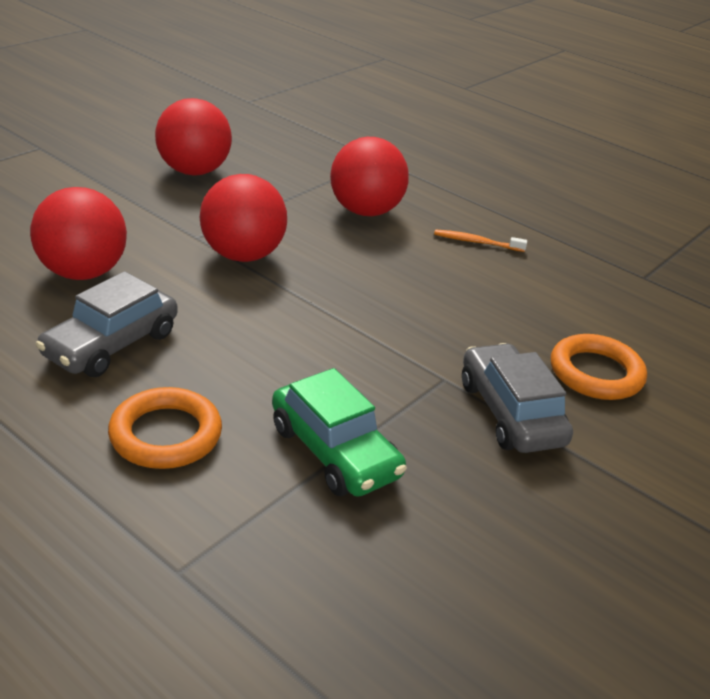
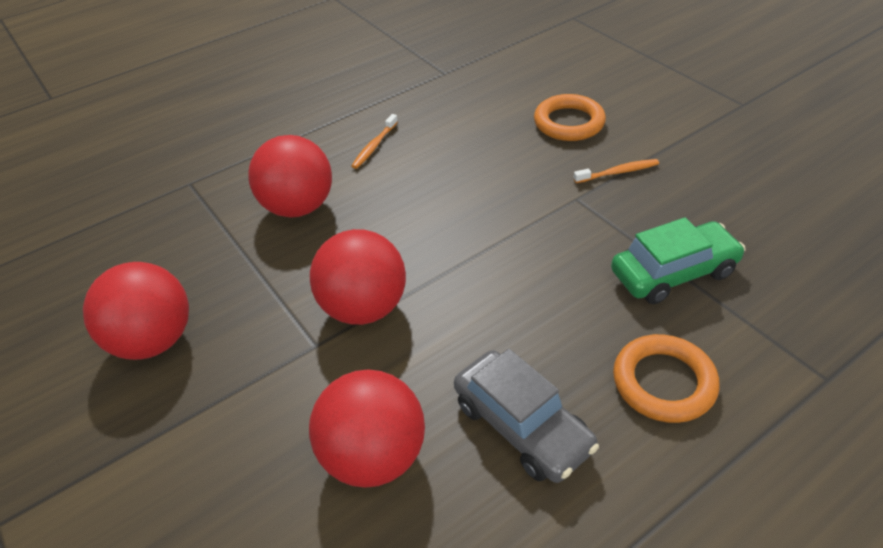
camera: 70 degrees left, 10 degrees up
(510, 413) = (618, 172): grey car -> orange toothbrush

